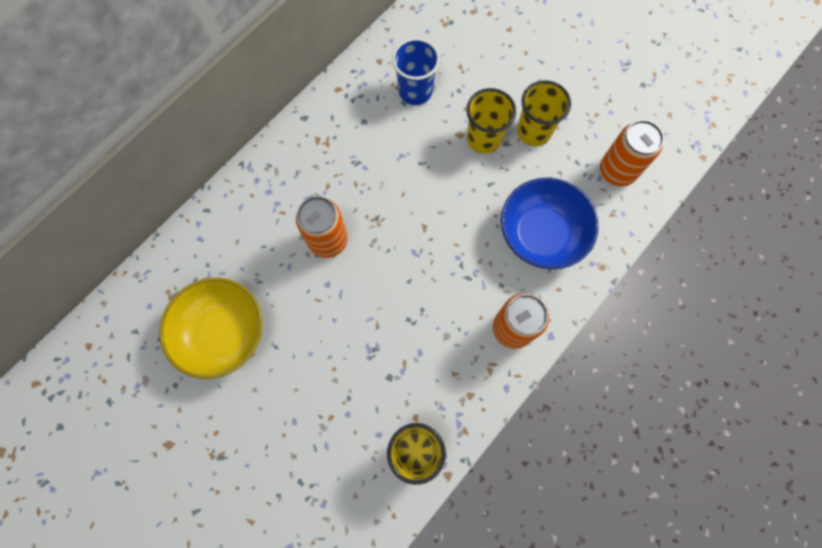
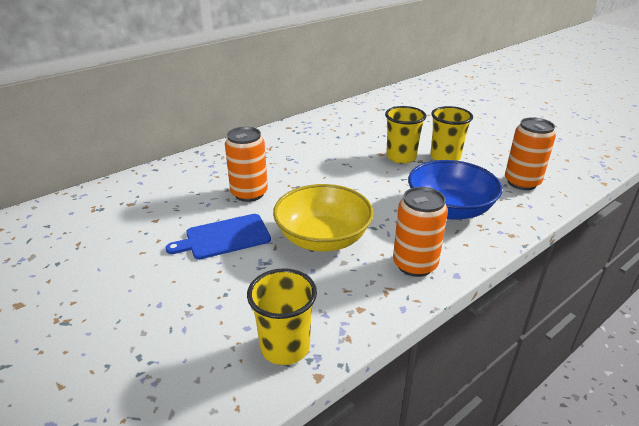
camera: 10 degrees right, 40 degrees down
(222, 333) = (125, 235): yellow bowl -> yellow bowl (323, 238)
(323, 319) = (224, 237): none -> blue cutting board
(415, 91) = (348, 132): blue cup -> none

